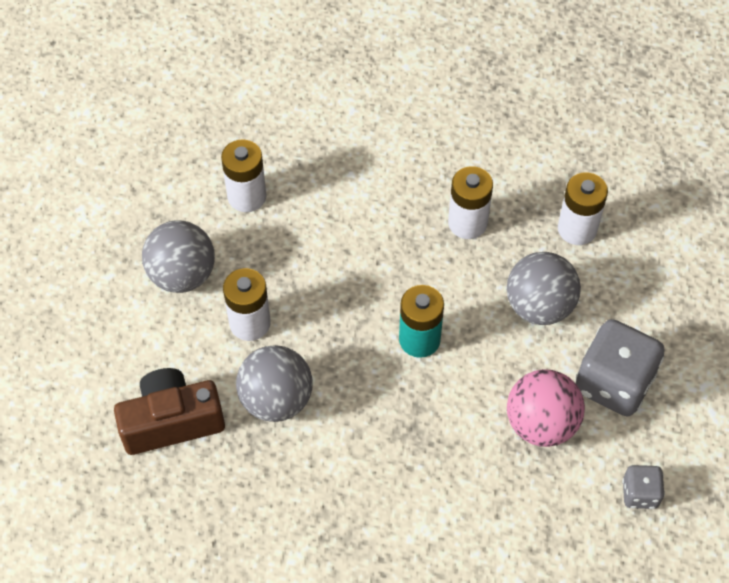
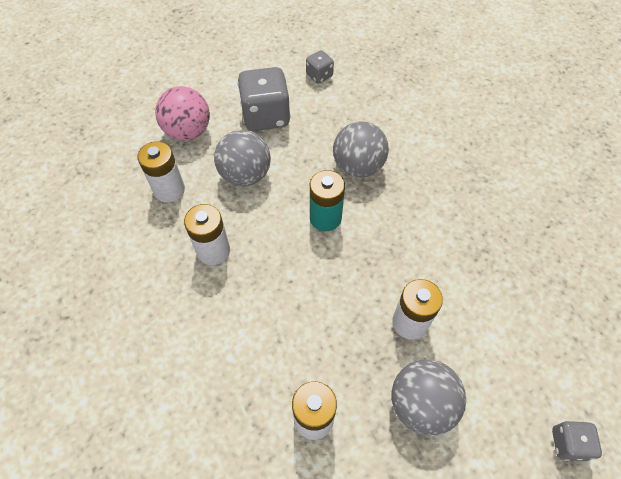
camera: 130 degrees left, 0 degrees up
(52, 350) = (568, 443): none -> grey dice
(172, 422) = (519, 310): brown camera -> none
(276, 399) = (441, 263): grey ball -> grey ball (358, 167)
(541, 423) = (321, 131): pink ball -> pink ball (188, 131)

